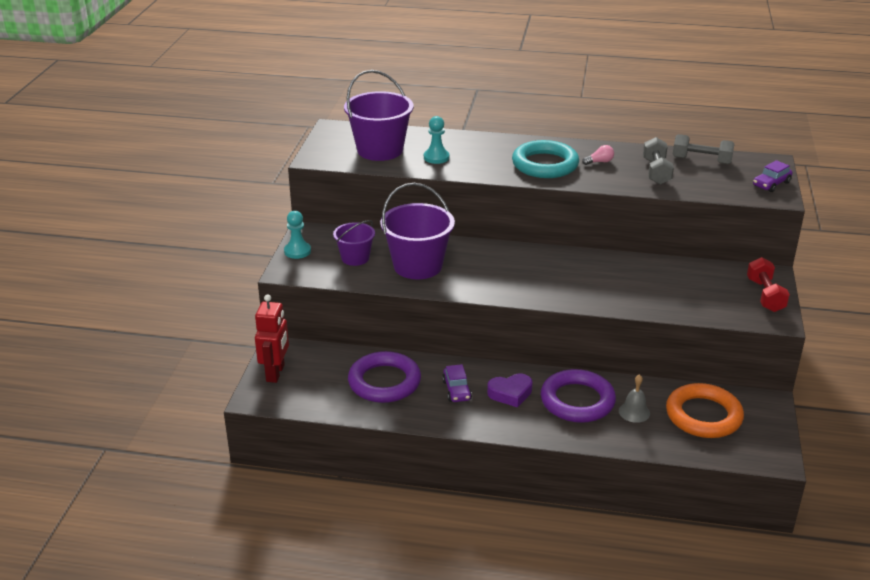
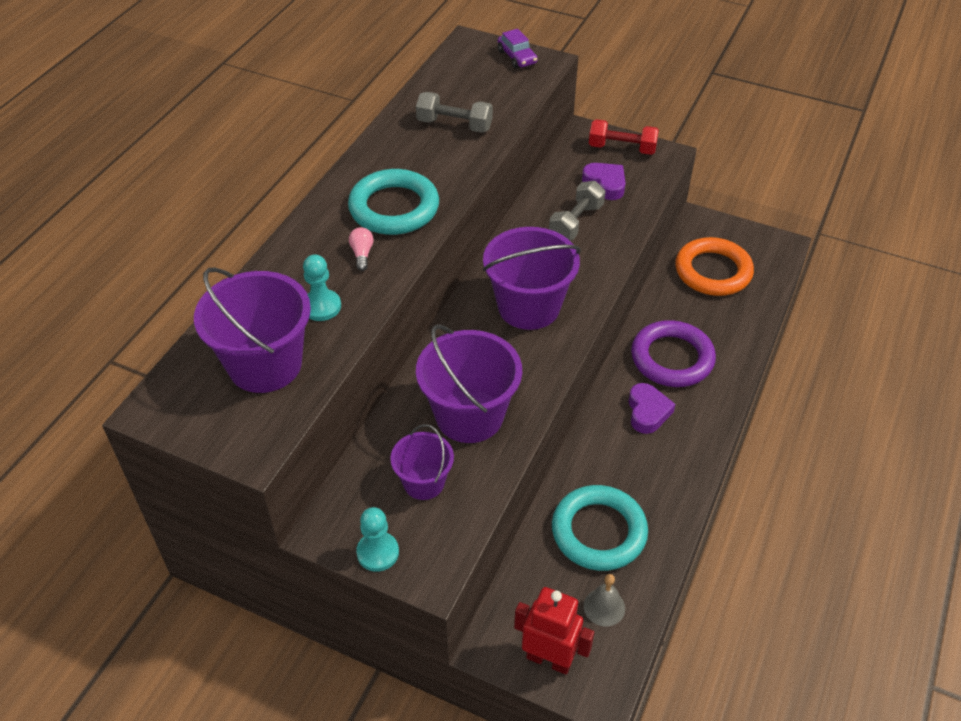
camera: 75 degrees left, 15 degrees up
(384, 382) = (598, 532): purple ring -> turquoise ring
(456, 390) = (631, 460): purple car -> none
(535, 275) = (528, 307): none -> purple bucket
(599, 162) = (409, 161): pink light bulb -> pink light bulb (362, 254)
(634, 412) = (698, 319): grey bell -> grey bell (604, 607)
(701, 160) = (442, 86): grey dumbbell -> grey dumbbell (576, 222)
(707, 292) = (605, 184): none -> purple heart

